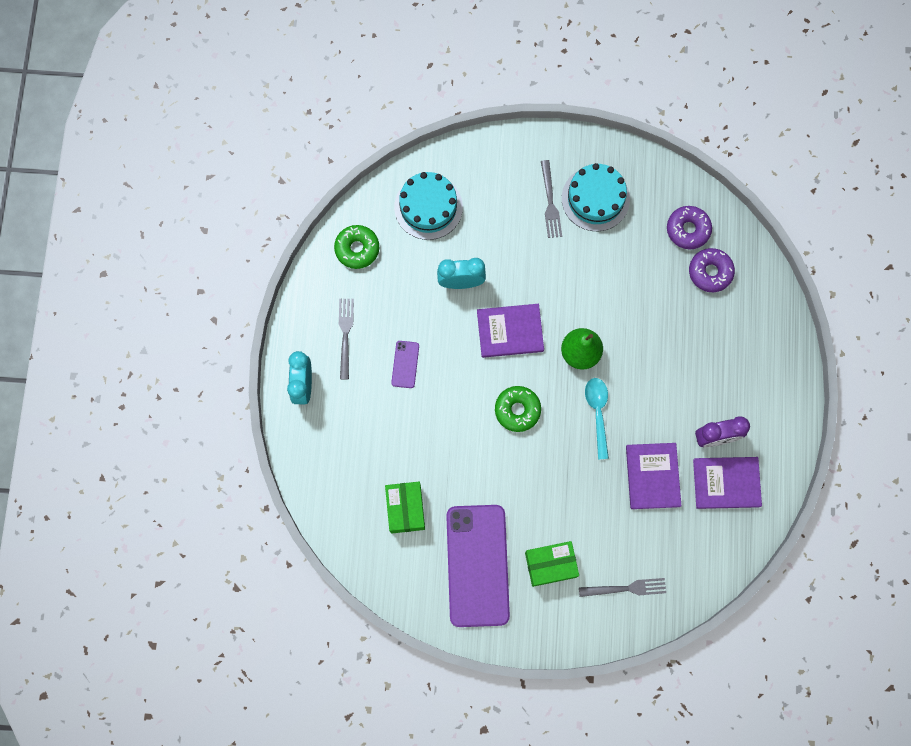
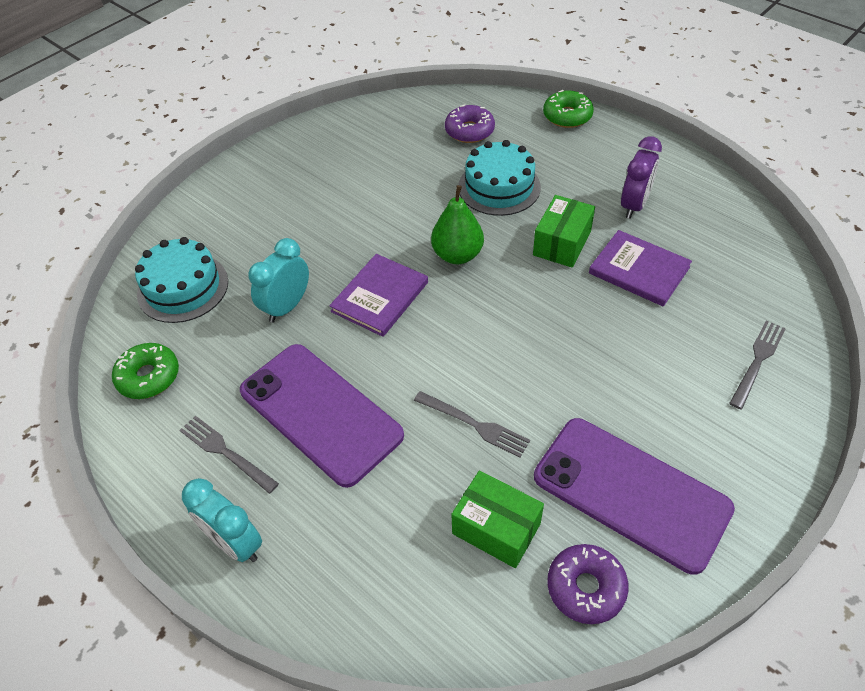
camera: 50 degrees left, 25 degrees down
(405, 364) = (320, 413): purple phone -> purple phone, size x2.45
(517, 410) = (470, 340): green donut -> green donut (567, 116)
(550, 203) = (290, 196): grey fork -> grey fork (475, 425)
(550, 565) = (681, 415): green box -> green box (562, 243)
(595, 198) = (322, 165): turquoise cake -> turquoise cake (499, 187)
(597, 413) = (534, 276): turquoise spoon -> none
(688, 230) = (417, 125): purple donut -> purple donut (586, 587)
(726, 483) = (689, 221): purple book -> none

